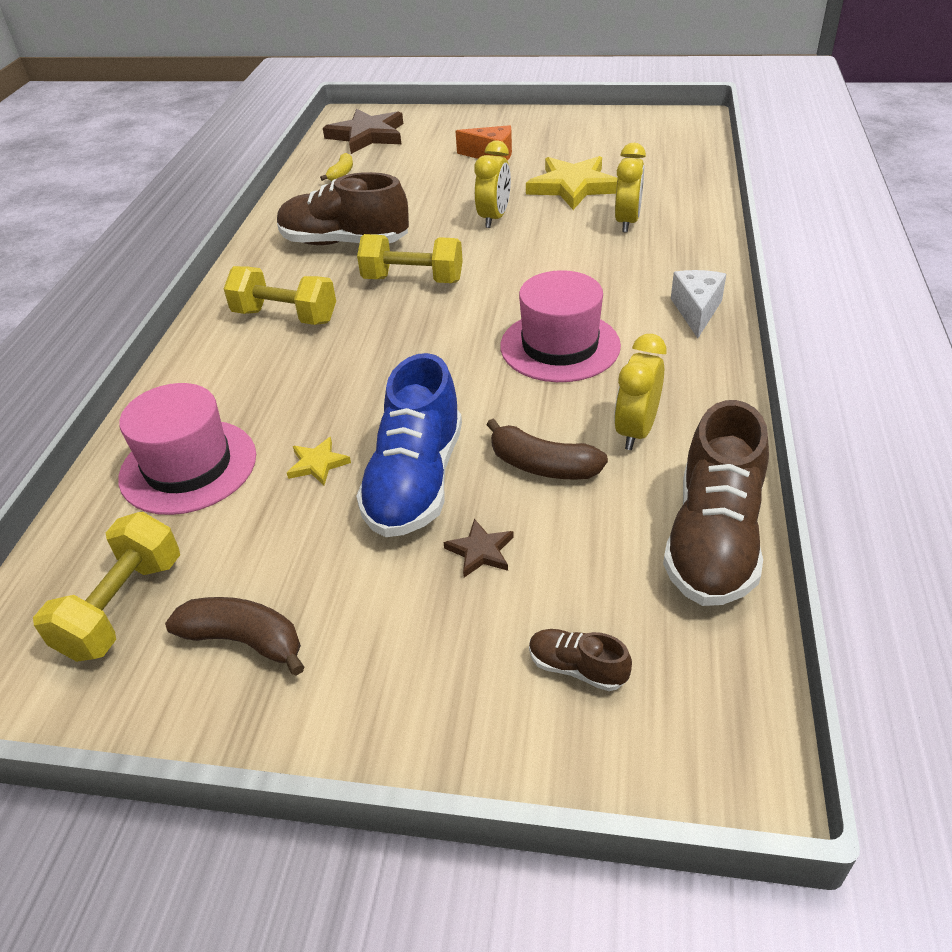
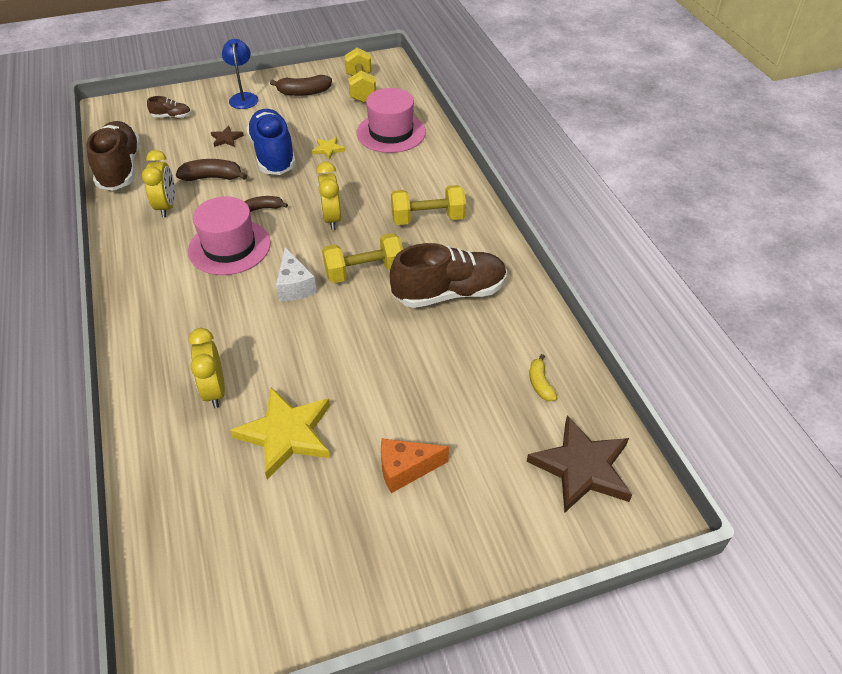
camera: 150 degrees right, 5 degrees up
(383, 676) = (243, 97): none -> blue lamp
(486, 388) = (263, 208): none -> brown banana
(494, 218) = (342, 360): yellow clock -> yellow clock (331, 219)
(696, 311) = (139, 302): white cheese -> white cheese (294, 286)

